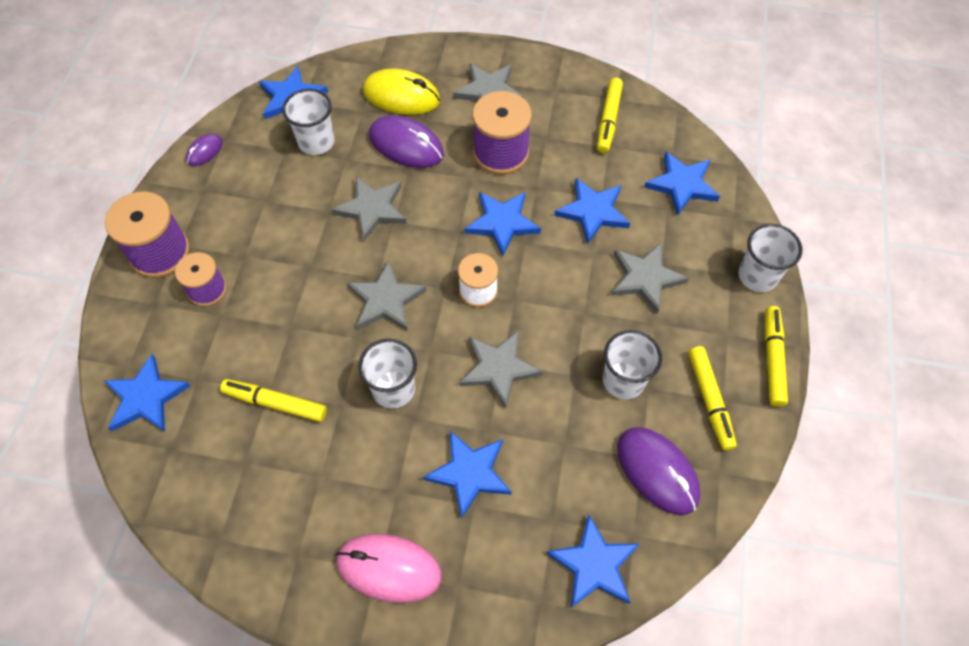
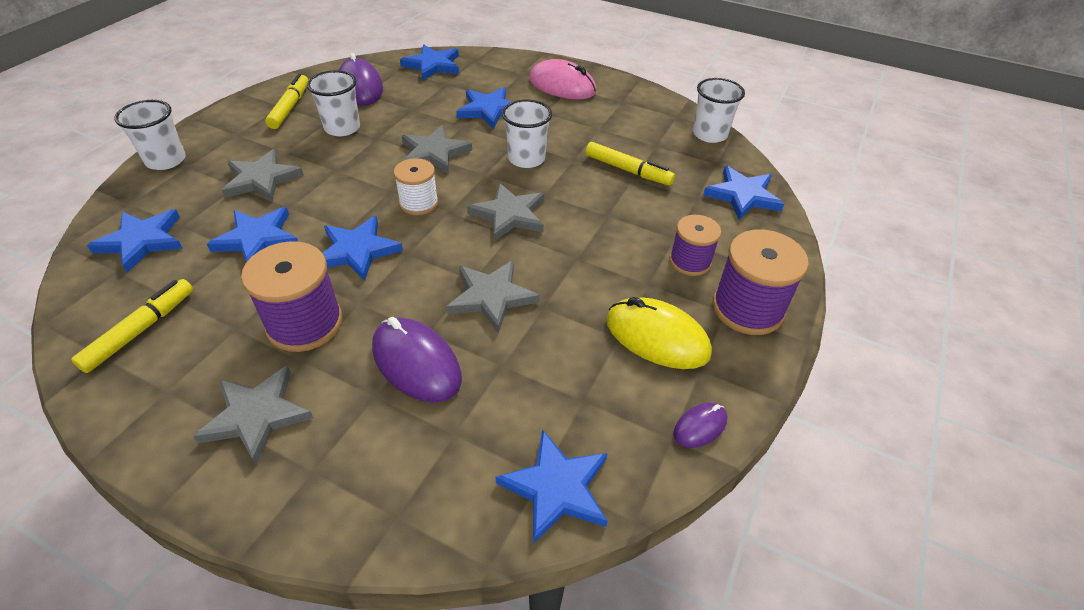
camera: 165 degrees left, 15 degrees down
(316, 142) = (536, 400): white cup -> white cup (709, 134)
(401, 96) = (386, 443): yellow mouse -> yellow mouse (657, 337)
(772, 359) = (219, 116): yellow marker -> none

